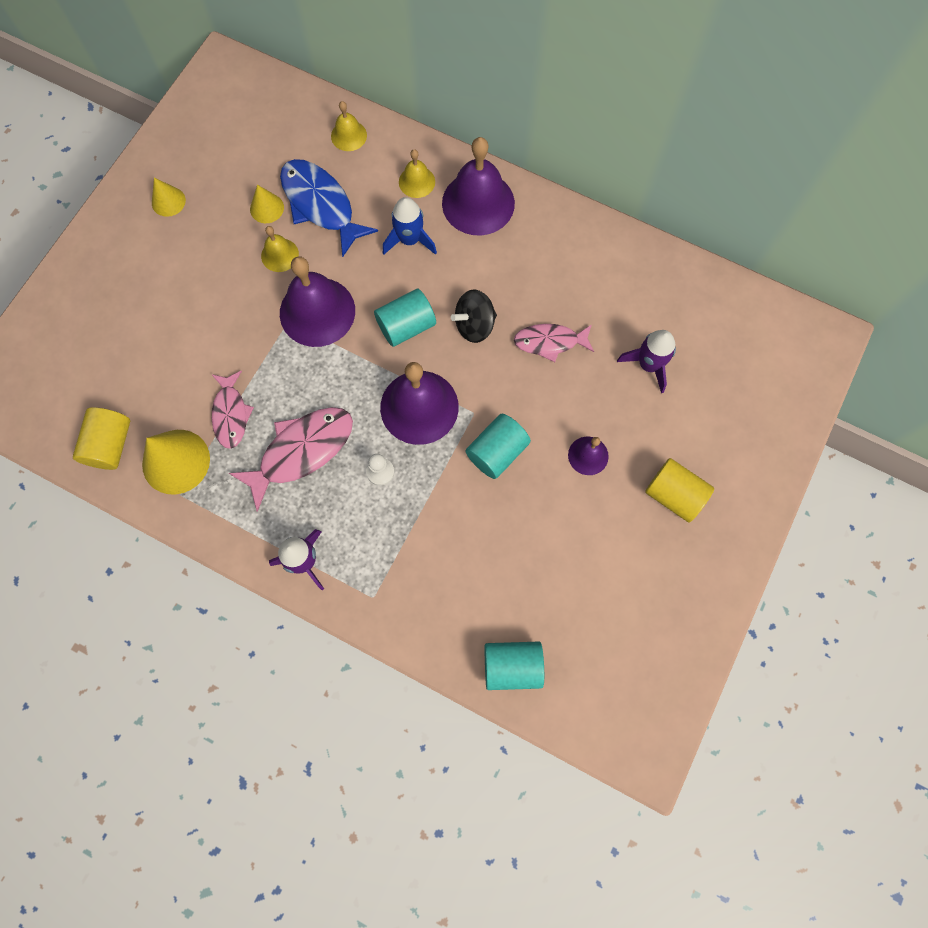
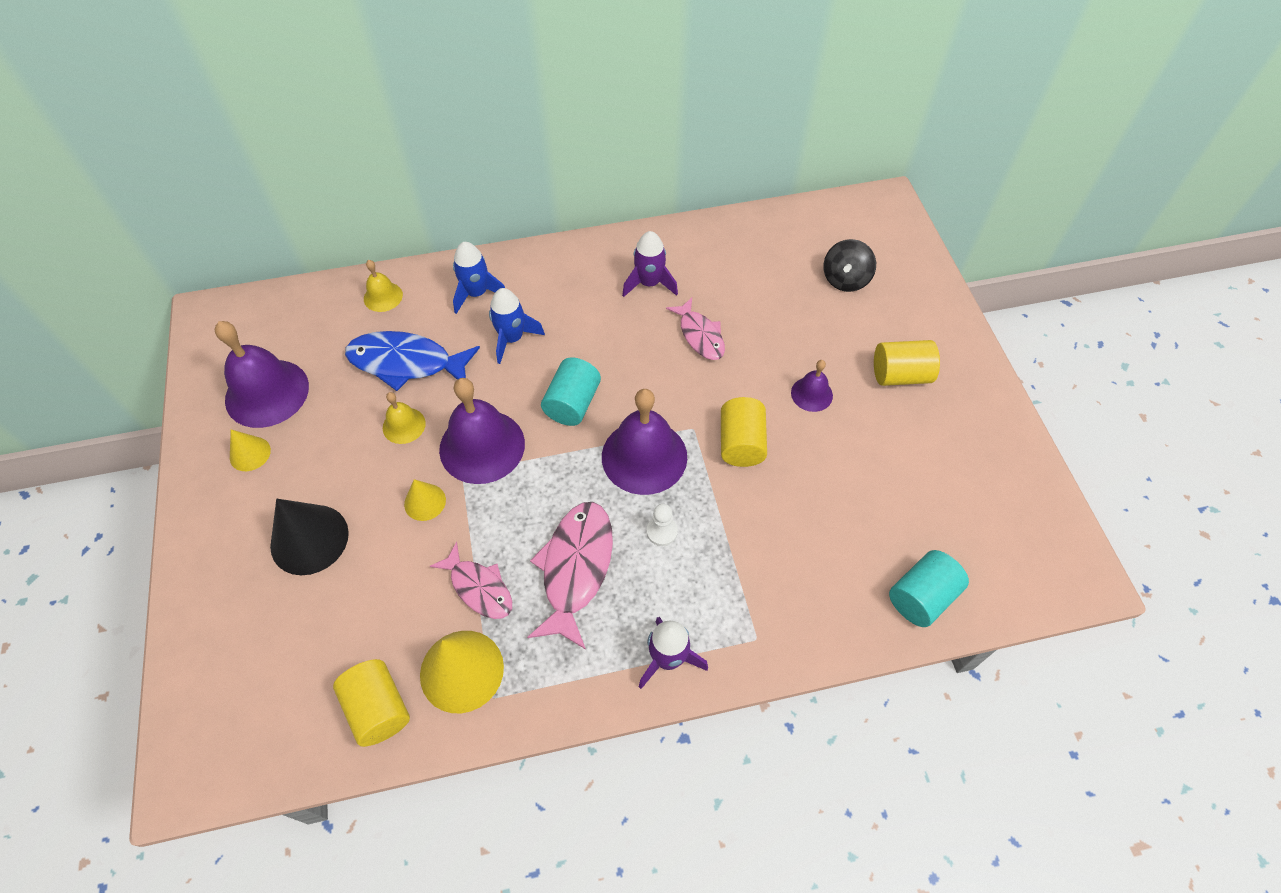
camera: 40 degrees left, 15 degrees down
(157, 295) = (309, 539): none -> black cone
(267, 208) = (356, 397): yellow cone -> yellow cone (425, 502)
(417, 182) = (477, 293): yellow bell -> blue rocket
(474, 325) = (628, 364): black spinning top -> black spinning top (845, 279)
(478, 203) = (544, 277): purple bell -> purple bell (267, 393)
(497, 452) = (741, 443): turquoise cylinder -> yellow cylinder
(550, 342) = (700, 335): pink fish -> pink fish turned 75 degrees counterclockwise
(648, 365) = (788, 301): purple rocket -> purple rocket (649, 283)

